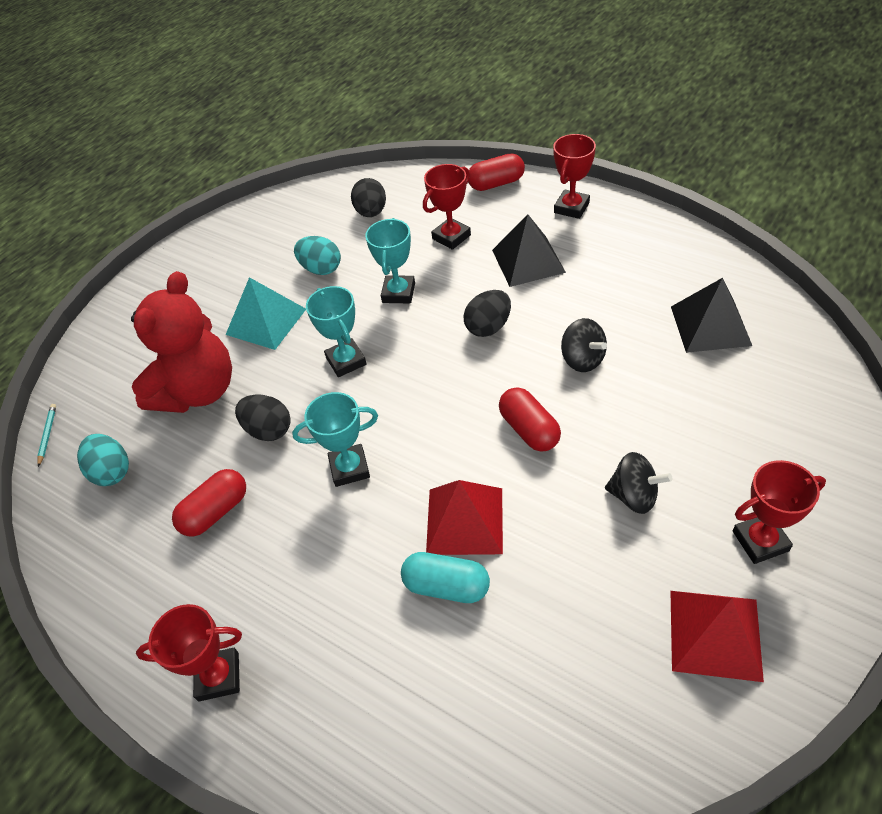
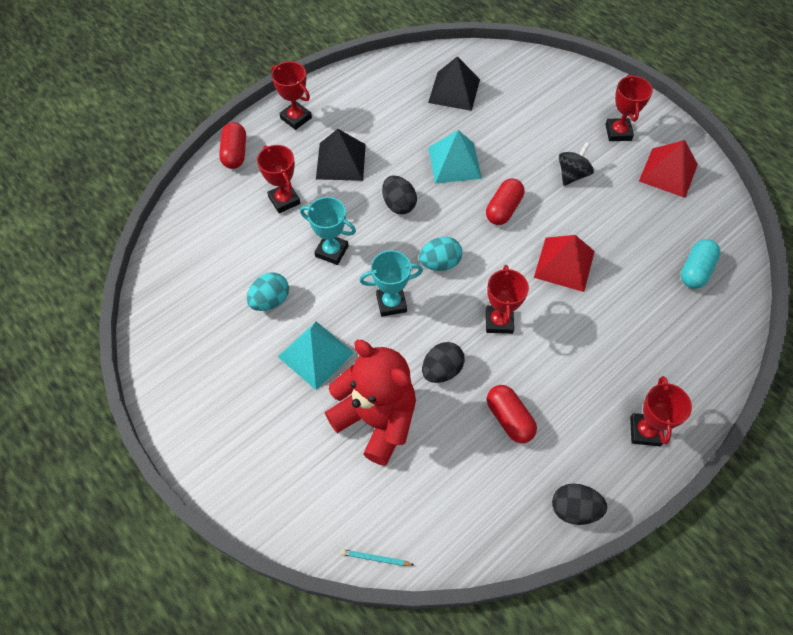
camera: 80 degrees left, 10 degrees up
(112, 472) = (441, 499): turquoise egg -> turquoise egg (440, 263)
(349, 468) = (499, 321): turquoise trophy -> red trophy
(371, 212) = (215, 248): black egg -> black egg (574, 509)
(446, 586) = (609, 286): turquoise capsule -> turquoise capsule (695, 270)
(529, 429) = (503, 209): red capsule -> red capsule turned 45 degrees counterclockwise
(582, 359) = (454, 162): black spinning top -> turquoise pyramid

